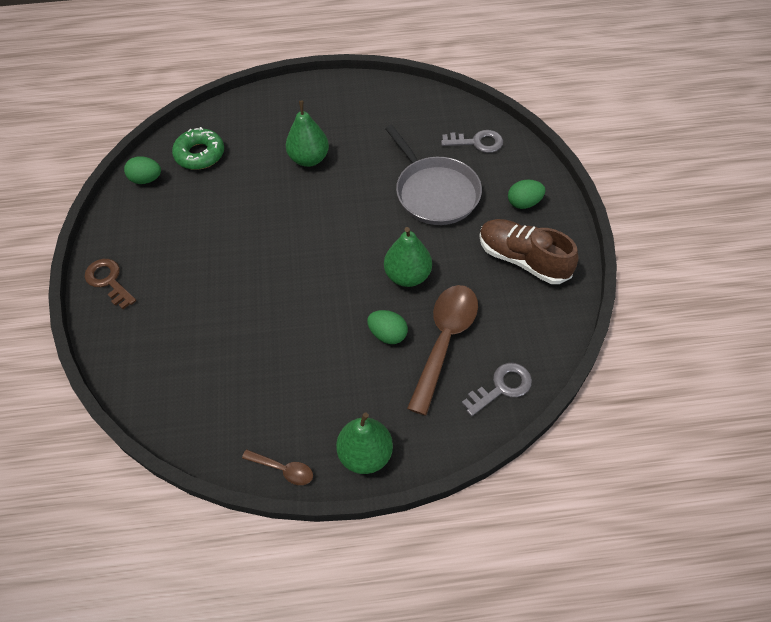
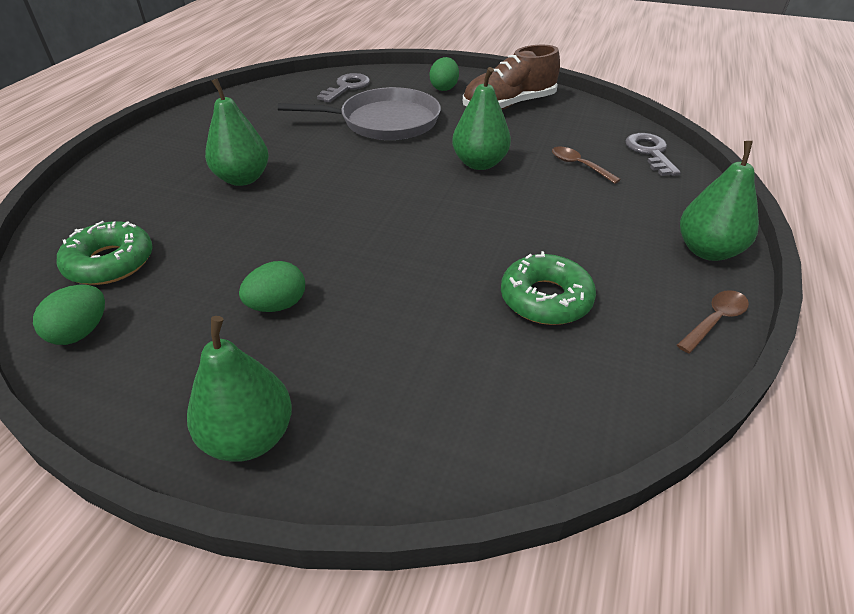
camera: 65 degrees left, 15 degrees down
(109, 281) = (249, 437): brown key -> green pear
(262, 368) = (545, 299): none -> green donut
(387, 334) = (550, 195): green egg -> green egg (277, 305)
(444, 341) = (578, 165): brown spoon -> brown spoon, size x0.47

